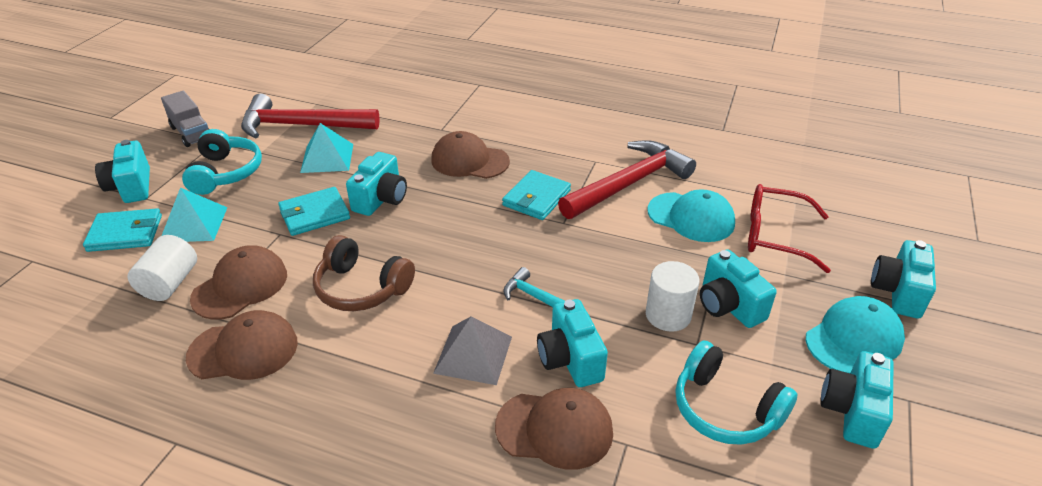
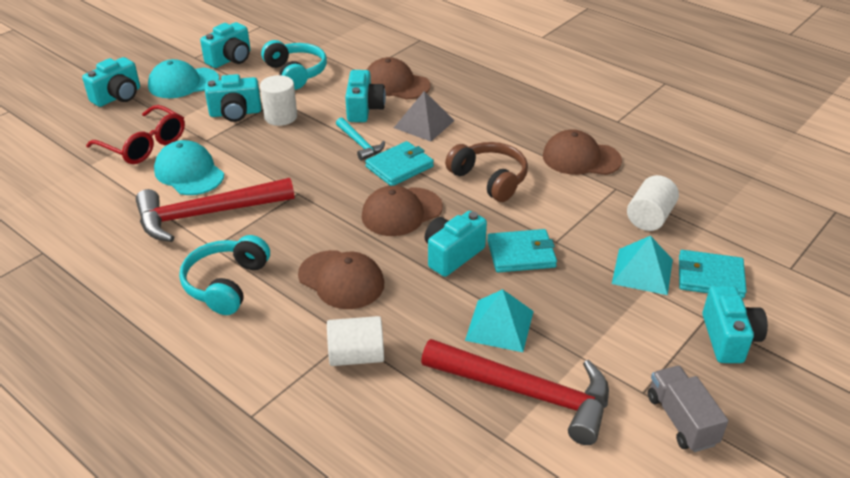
camera: 160 degrees left, 0 degrees up
(226, 173) = (620, 332): turquoise headphones -> turquoise headphones (226, 284)
(240, 286) = (588, 202): brown cap -> brown cap (401, 212)
(430, 121) = (356, 356): none -> white cylinder
(536, 198) = (303, 221): turquoise wallet -> turquoise wallet (399, 167)
(728, 306) = (235, 113): turquoise camera -> turquoise camera turned 90 degrees clockwise

